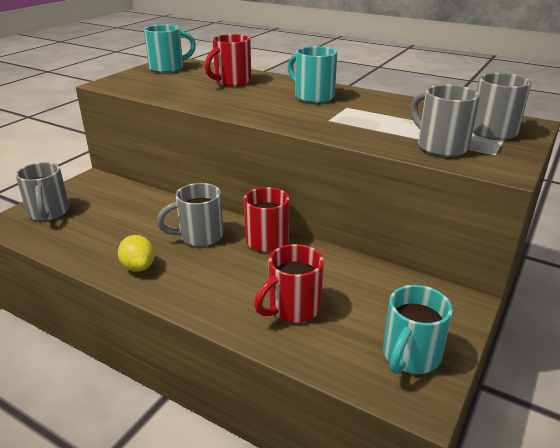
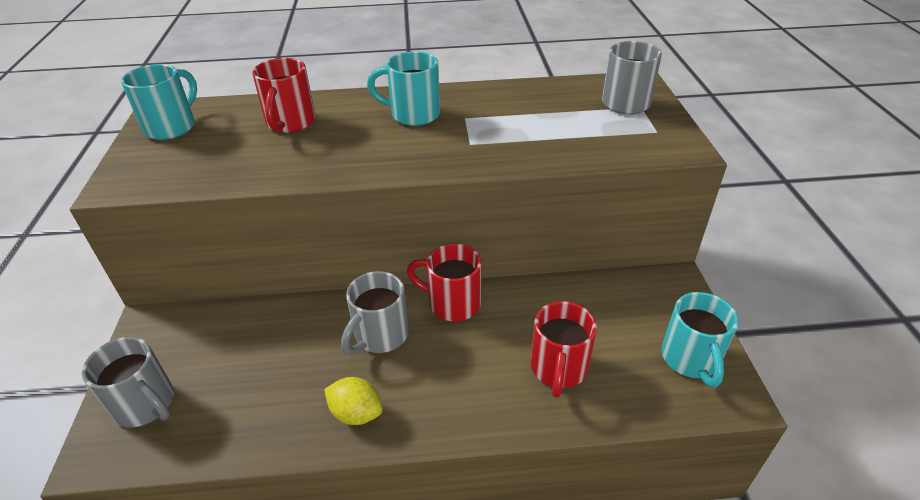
camera: 35 degrees left, 10 degrees up
(440, 146) = (608, 140): grey mug -> none

